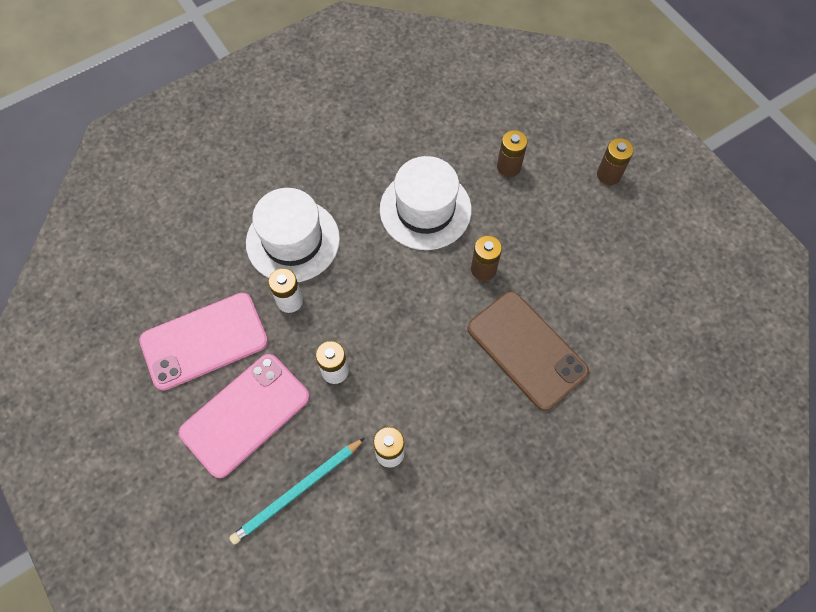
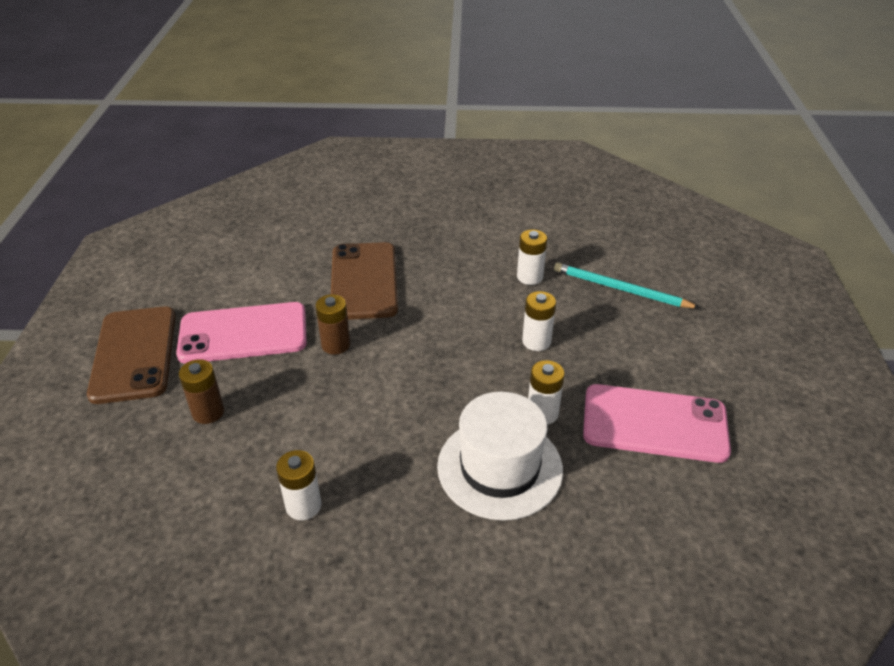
camera: 145 degrees left, 25 degrees down
(245, 414) = (640, 351): pink phone -> pink phone (243, 334)
(297, 491) = (620, 289): turquoise pencil -> turquoise pencil turned 150 degrees counterclockwise
(390, 149) = (303, 506): none -> white battery
(425, 209) = (333, 420): white hat -> none
(608, 175) = (134, 354): brown battery -> brown phone

